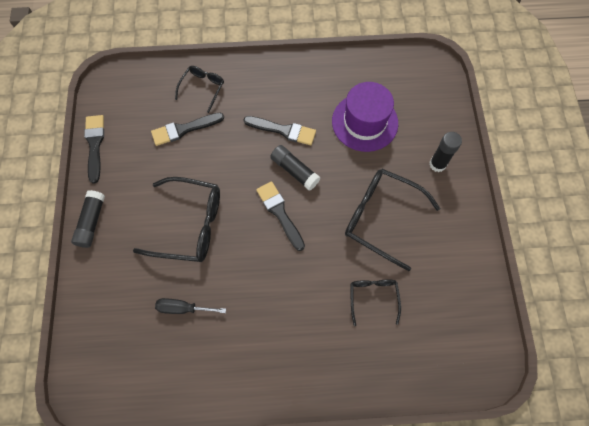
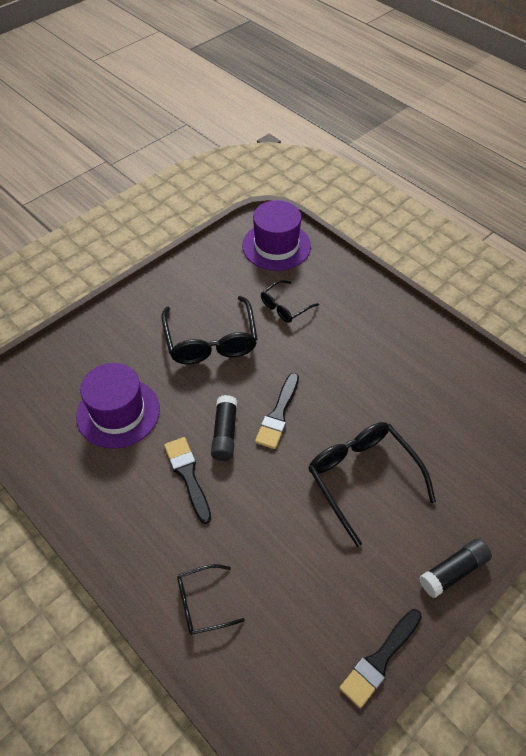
camera: 130 degrees left, 15 degrees down
(183, 308) = (431, 422): black screwdriver -> none
(184, 129) = (271, 575): black brush -> none
(437, 164) = (120, 333): black glue stick -> none
(451, 350) = (276, 246): none -> purple hat

